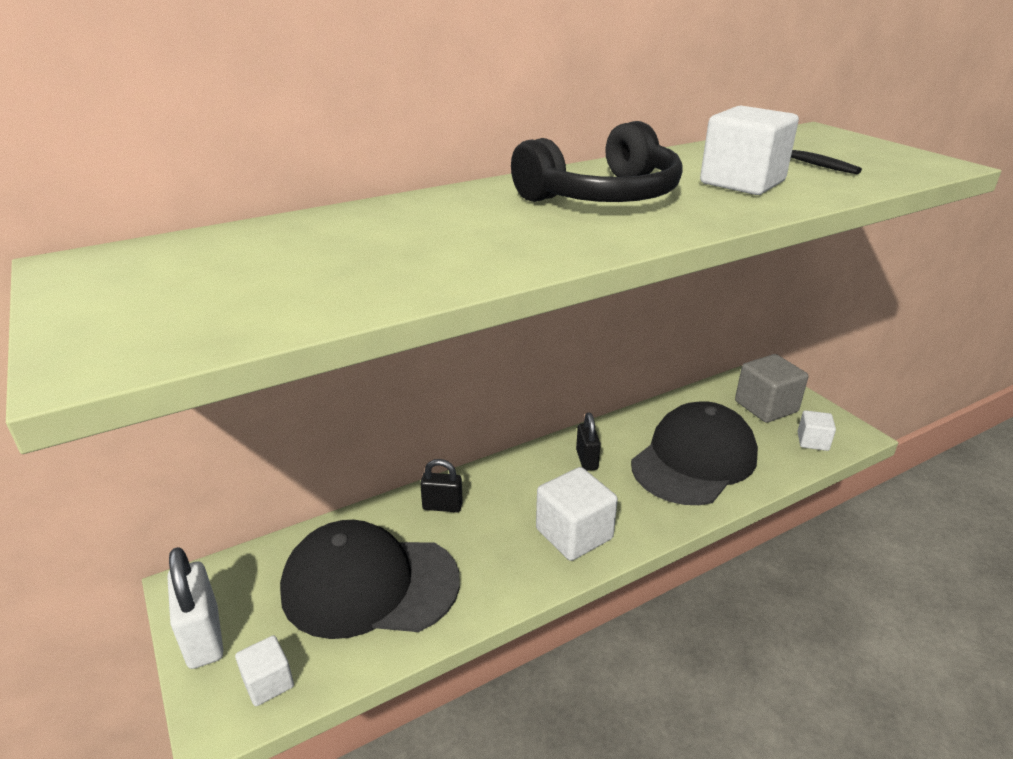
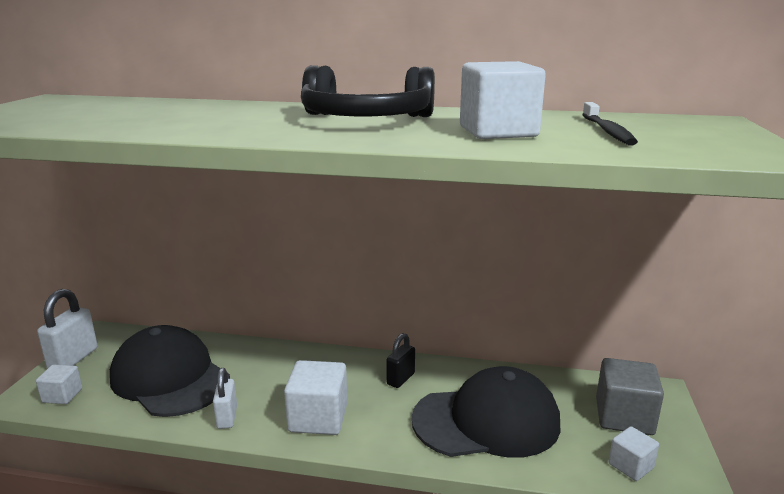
camera: 40 degrees right, 10 degrees down
(442, 506) = (268, 359): black padlock -> none
(494, 585) = (227, 417): none -> white padlock

